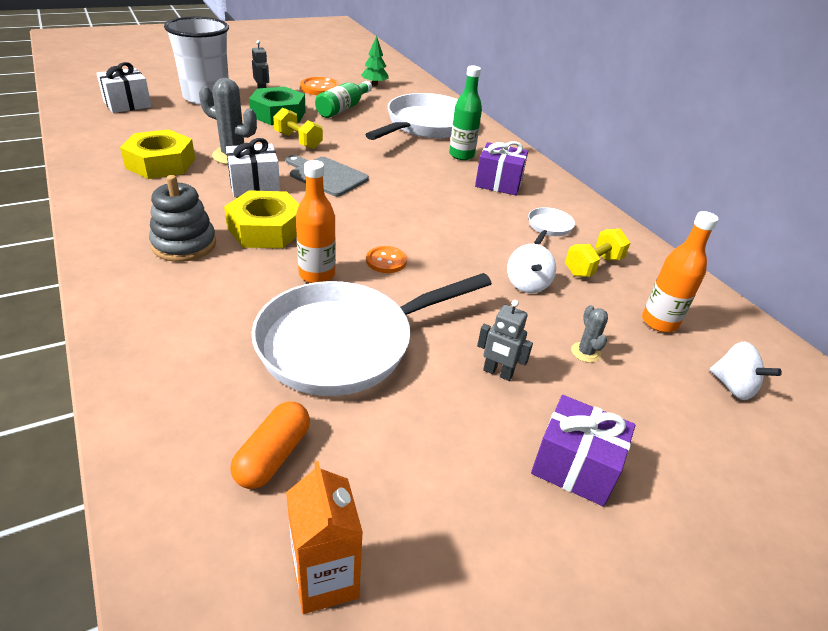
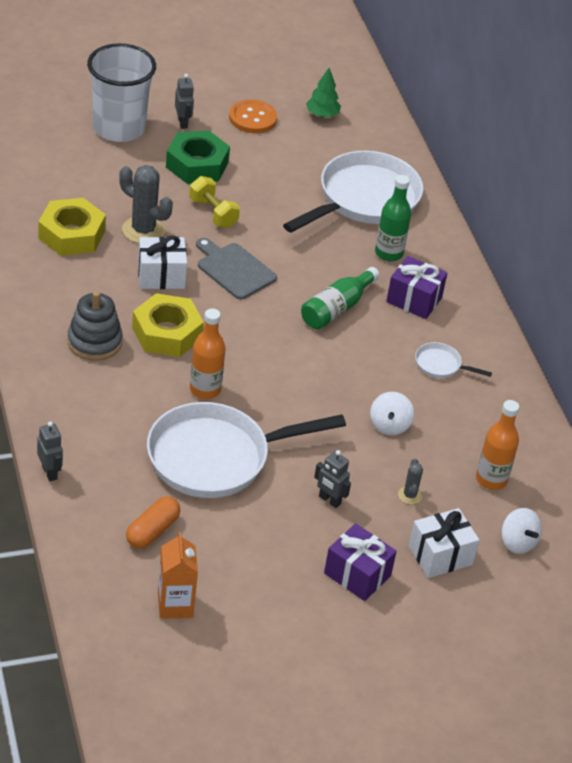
camera: 10 degrees right, 5 degrees up
(117, 396) = (50, 472): none -> grey robot
(127, 104) = (33, 134): white gift -> white gift (440, 555)
(343, 108) = (273, 160): green bottle -> green bottle (336, 308)
(386, 261) = (269, 383): orange button -> none
(548, 227) = (441, 365): white pan -> white pan turned 105 degrees counterclockwise
(593, 266) = (462, 415): yellow dumbbell -> none

